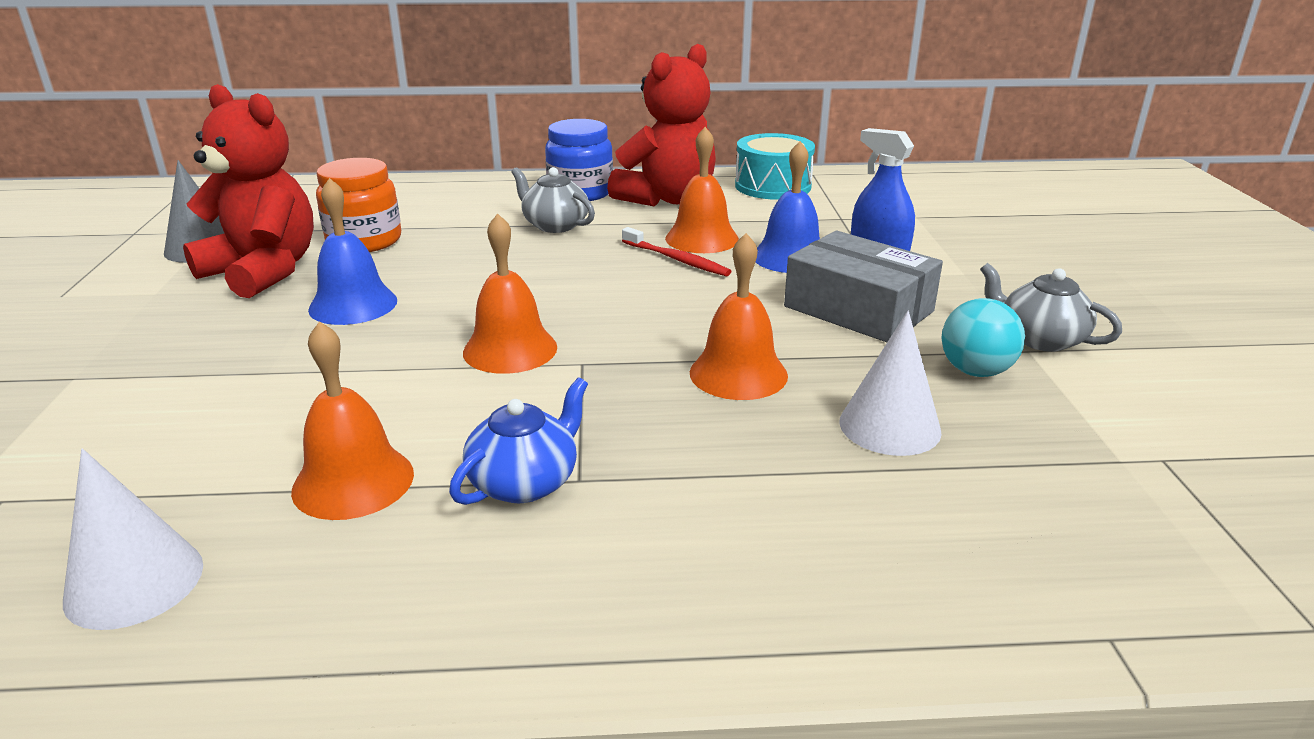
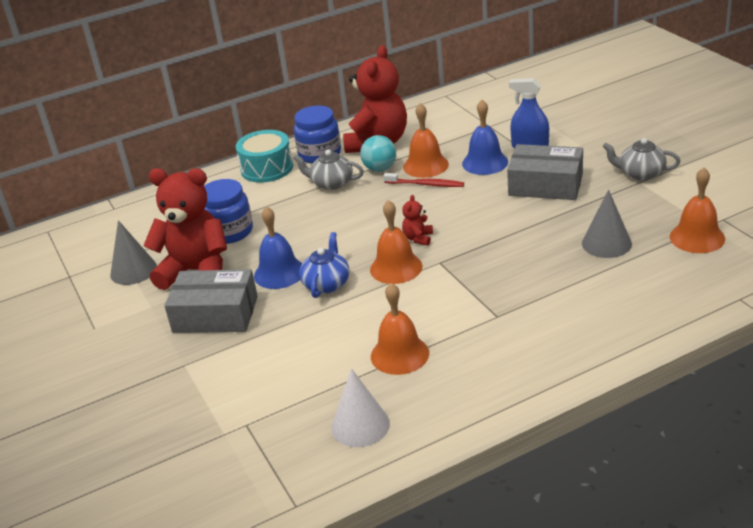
camera: 20 degrees left, 5 degrees up
(206, 328) = (215, 314): none -> grey box
(364, 241) = (229, 232): orange jar -> blue jar
(525, 482) = (475, 326): blue teapot -> blue teapot (327, 284)
(588, 321) = (418, 238): none -> red teddy bear
(738, 373) = (519, 241): orange bell -> orange bell (697, 237)
(773, 186) = (430, 113): turquoise drum -> turquoise drum (267, 168)
(889, 426) = (606, 243): white cone -> grey cone
(975, 371) = (623, 202): turquoise ball -> turquoise ball (380, 169)

